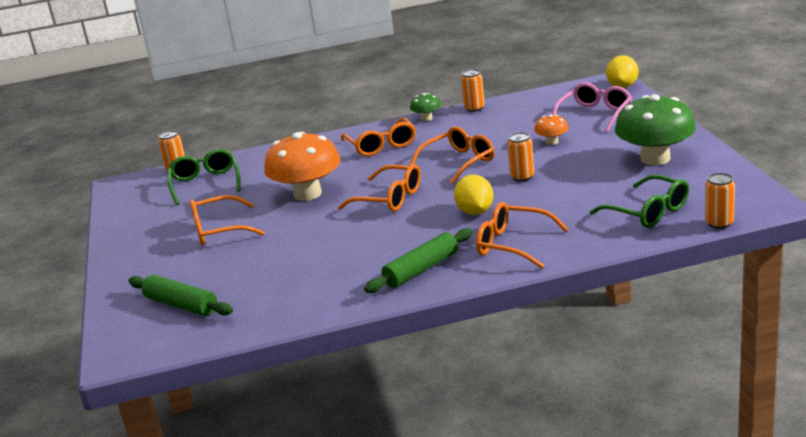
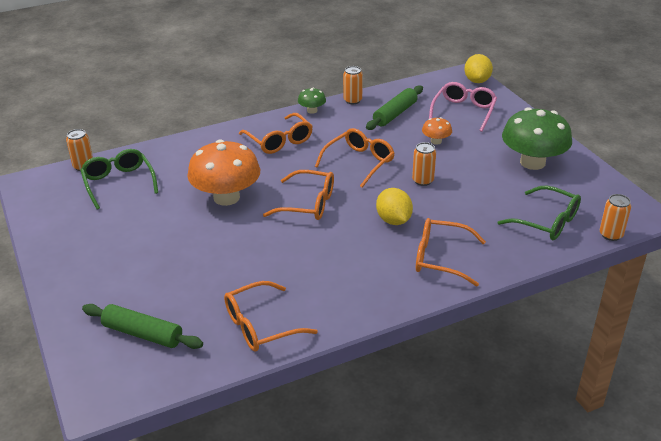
camera: 15 degrees left, 10 degrees up
(218, 230) = (151, 241): orange glasses -> orange glasses (260, 326)
(421, 270) = (366, 288): green rolling pin -> green rolling pin (395, 114)

